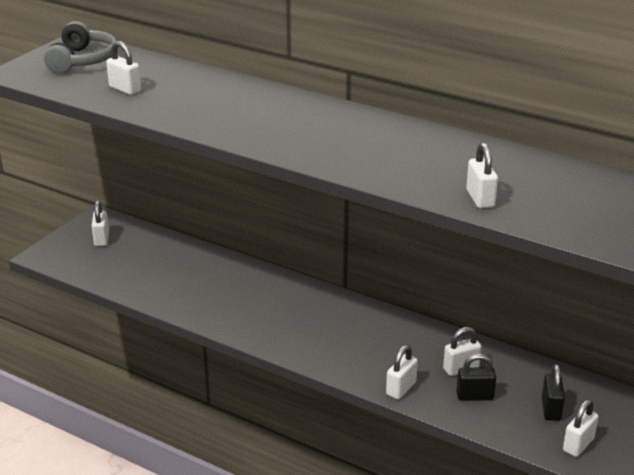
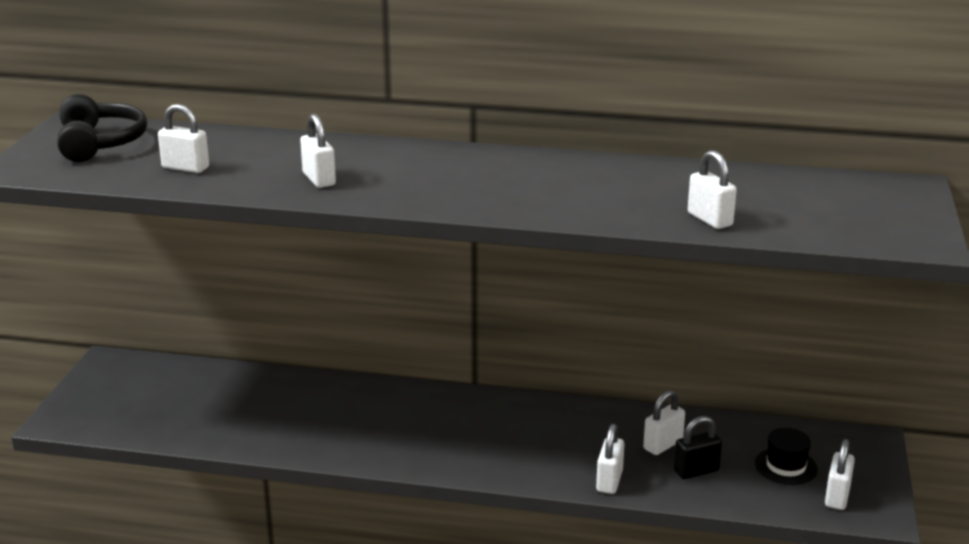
camera: 20 degrees left, 5 degrees down
(83, 60) = (100, 143): grey headphones -> black headphones
(101, 239) = (128, 386): white padlock -> white padlock (319, 179)
(551, 409) = (786, 466): black padlock -> black hat

